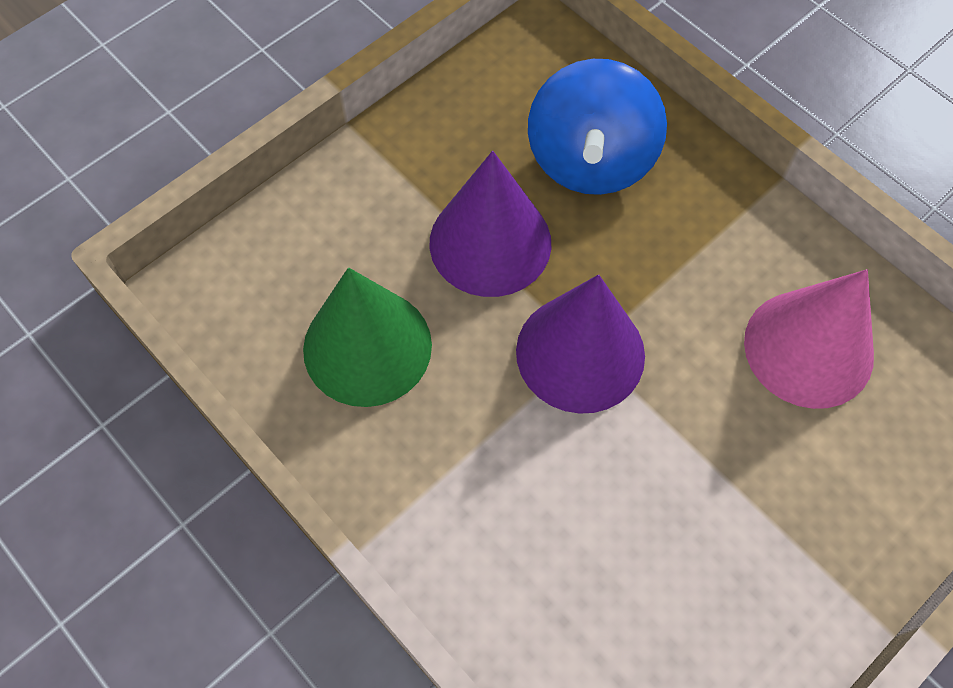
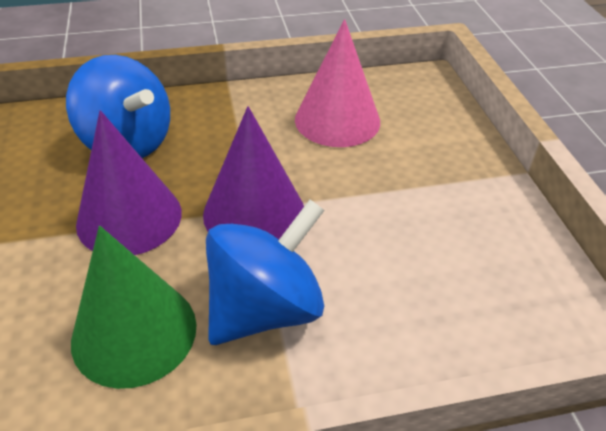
camera: 60 degrees left, 20 degrees down
(464, 442) = (265, 309): none -> blue spinning top

